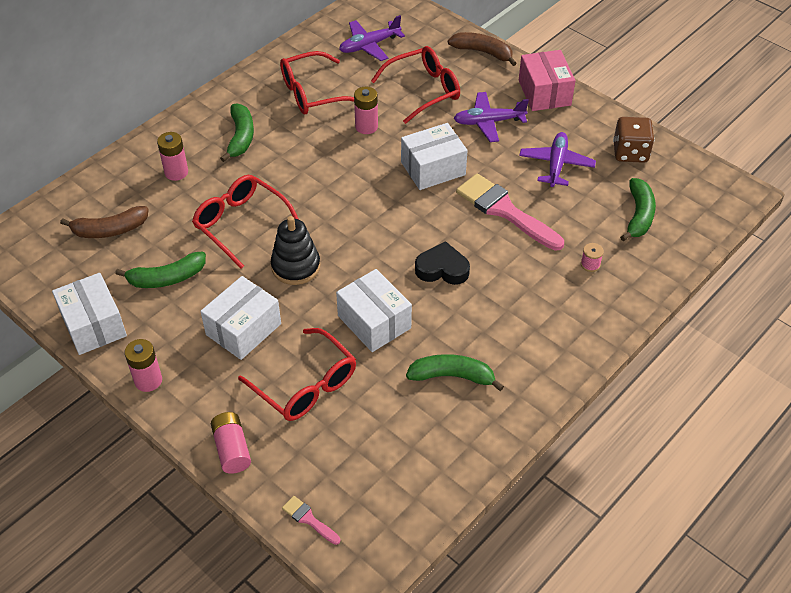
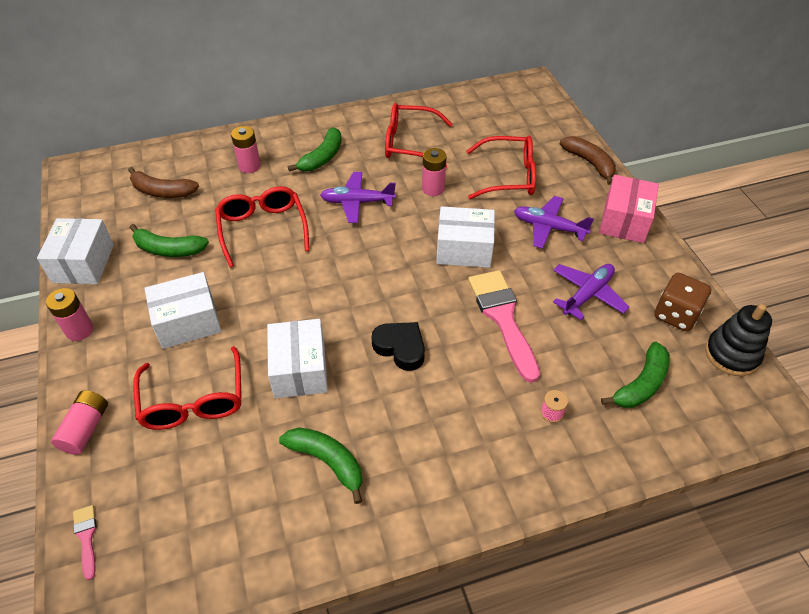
camera: 30 degrees right, 0 degrees up
(296, 266) = (275, 286): black stacking toy -> black stacking toy (731, 354)
(369, 45) = (489, 121): purple plane -> purple plane (357, 202)

